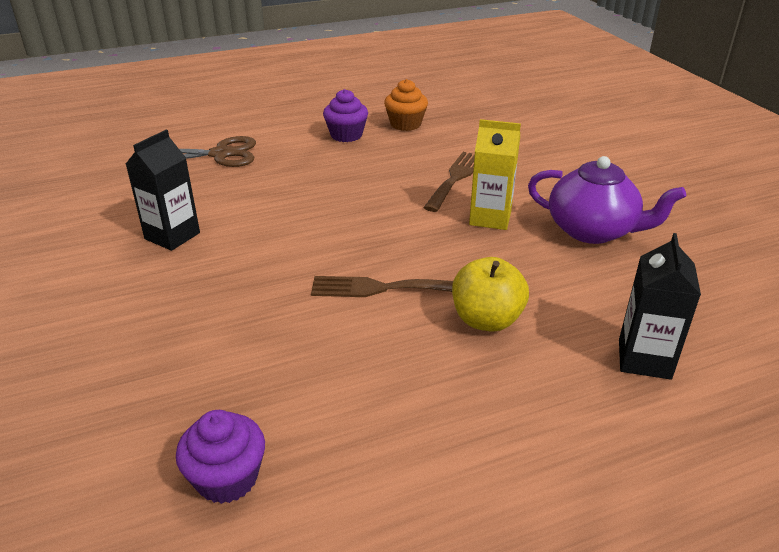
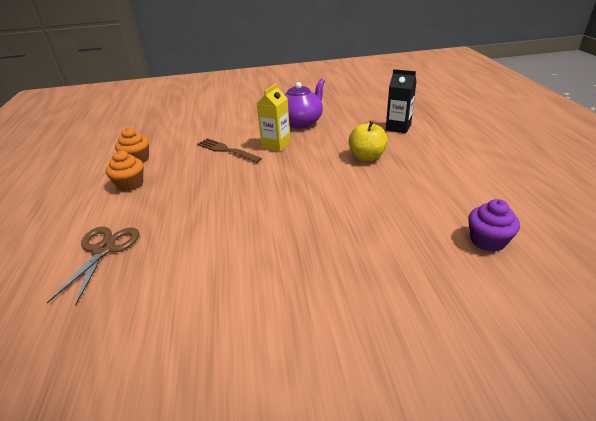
camera: 75 degrees left, 0 degrees up
(172, 236) = (231, 275): black carton -> none
(346, 135) = (130, 184): purple cupcake -> orange cupcake
(382, 288) = (332, 183): brown fork -> none

